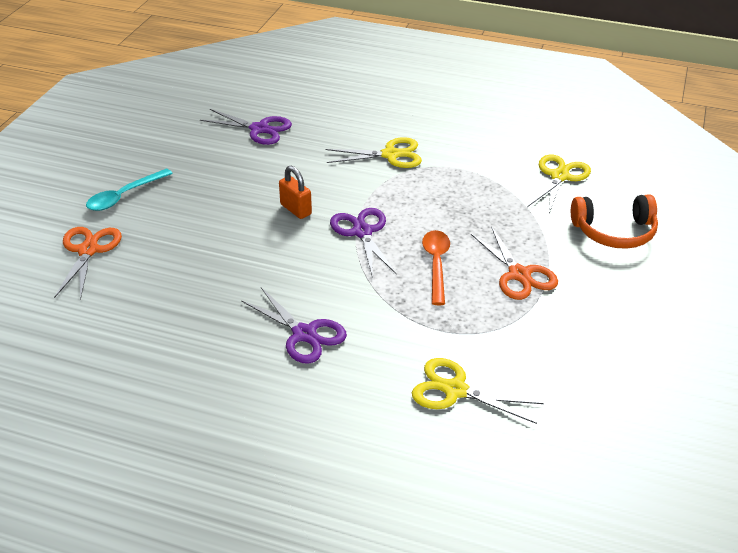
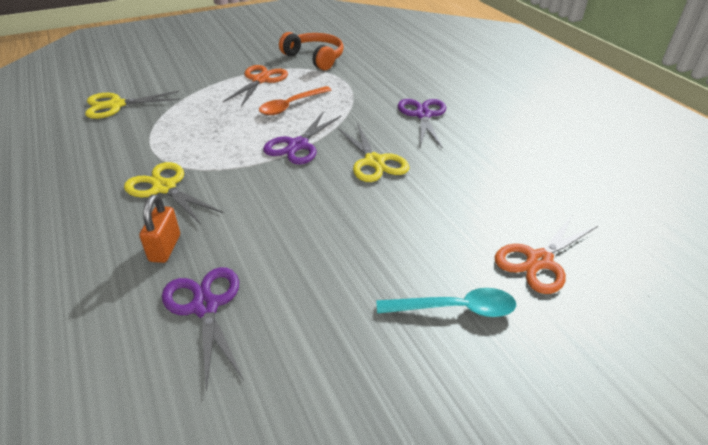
camera: 135 degrees left, 0 degrees up
(296, 209) = (315, 189): orange padlock -> orange padlock (165, 248)
(455, 390) = (380, 64): yellow scissors -> yellow scissors (374, 162)
(614, 232) = (172, 70): orange headphones -> orange headphones (315, 58)

